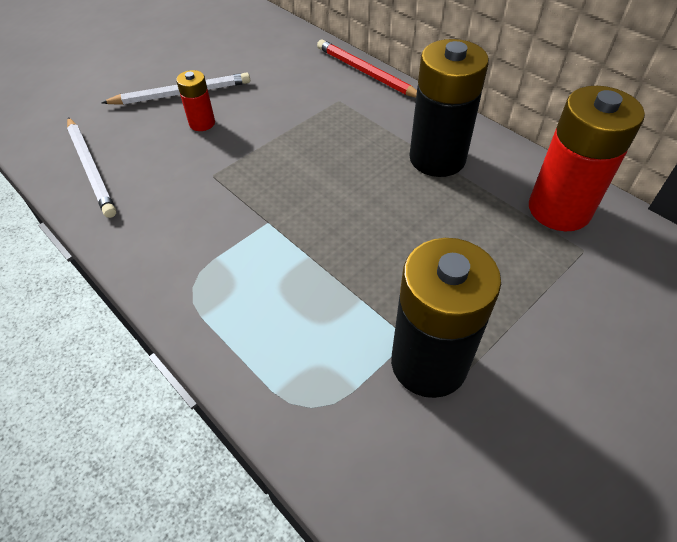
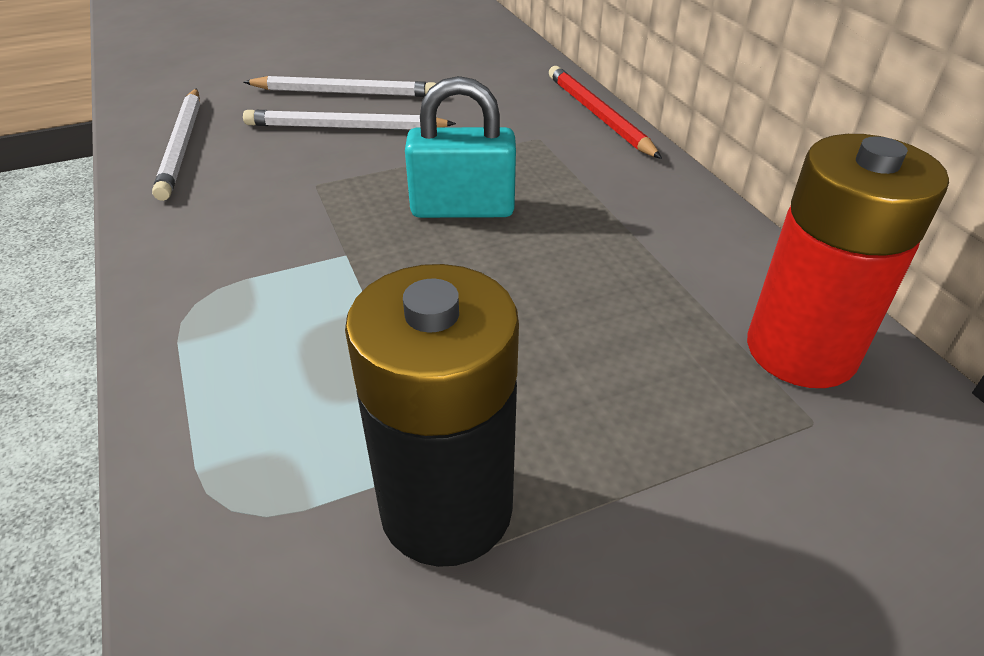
camera: 20 degrees right, 10 degrees down
(202, 123) = (345, 127): red battery -> white pencil
(322, 167) = (462, 209): none -> turquoise padlock
(437, 158) = (637, 235): black battery -> none

